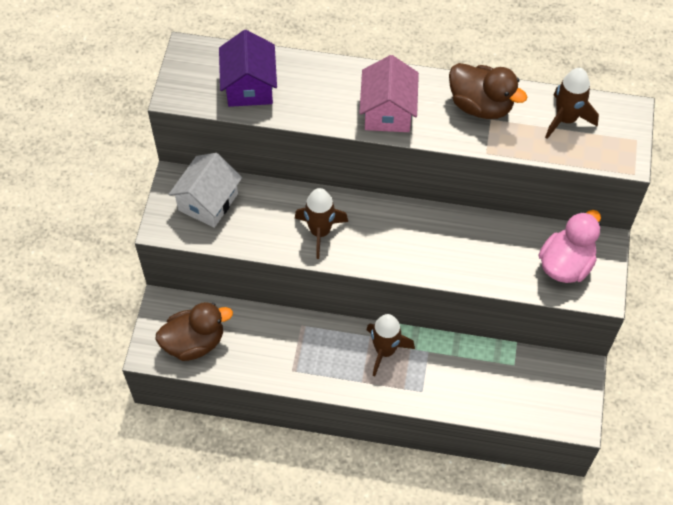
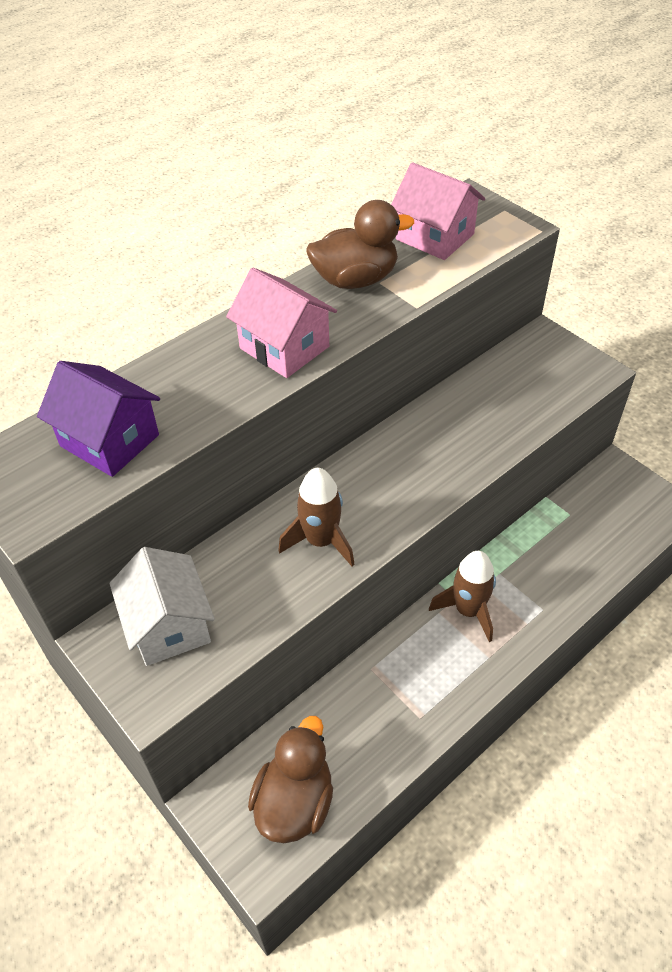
camera: 50 degrees left, 10 degrees down
(566, 119) = (435, 237): brown rocket -> pink house
(566, 264) = (542, 374): pink duck -> none

